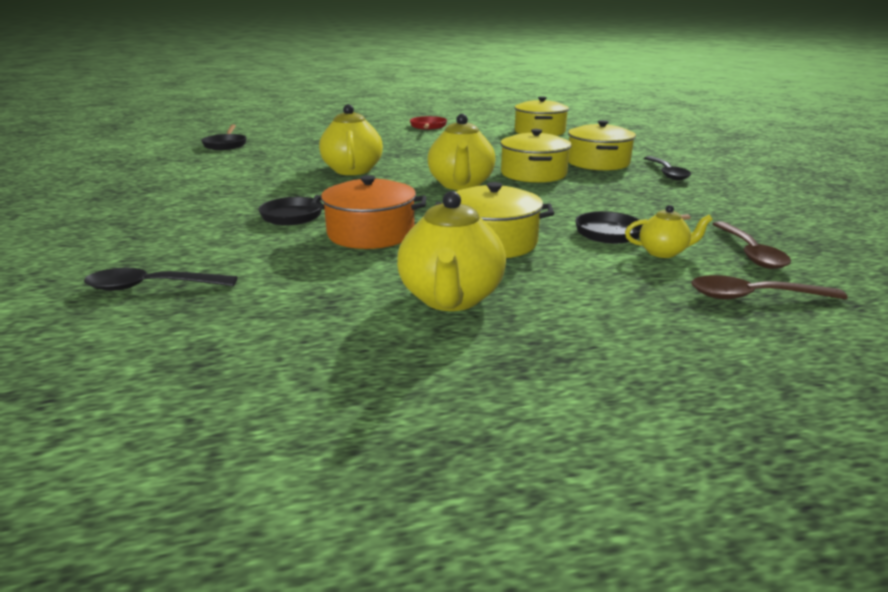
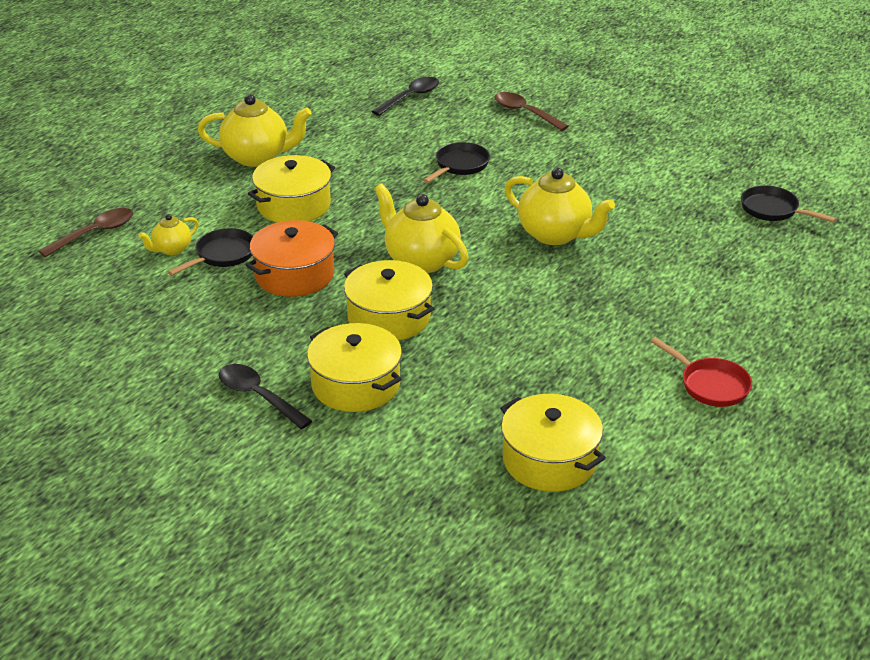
camera: 135 degrees right, 10 degrees up
(371, 233) = (381, 175): orange pot -> orange pot (294, 275)
(451, 299) = (257, 157): yellow teapot -> yellow teapot turned 135 degrees clockwise
(750, 253) = (111, 278): brown spoon -> brown spoon (525, 113)

